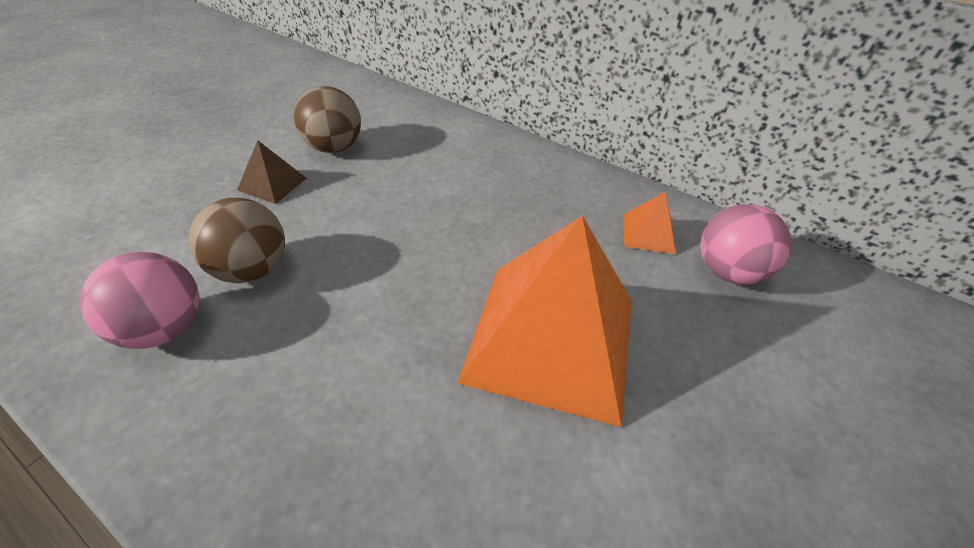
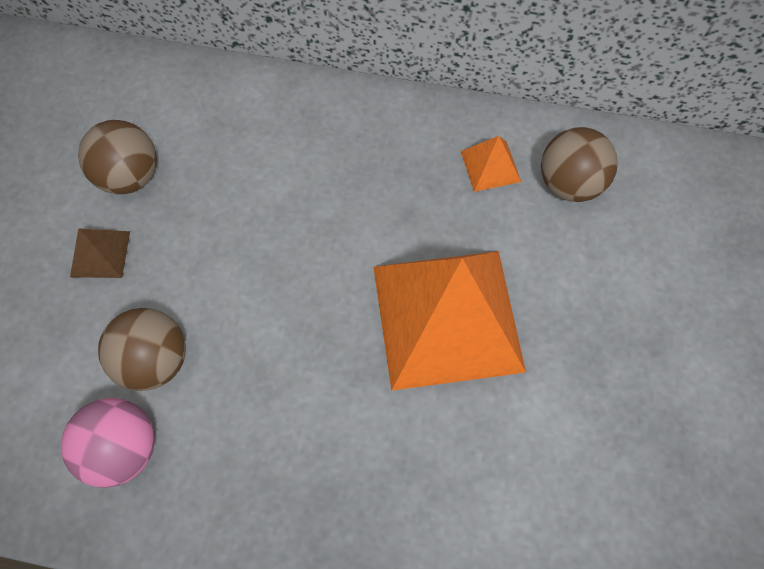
camera: 20 degrees left, 20 degrees up
(727, 271) = (569, 184): pink ball -> brown ball

